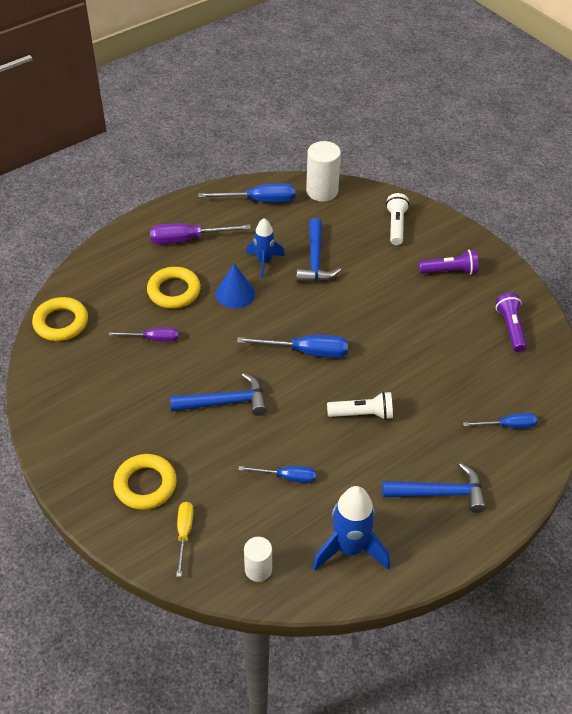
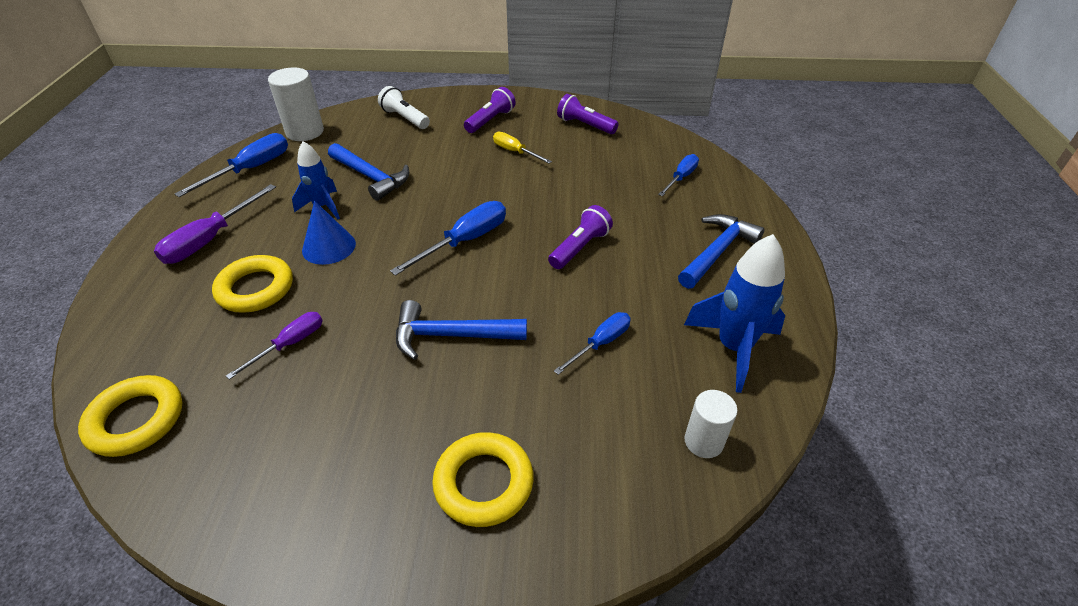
camera: 50 degrees left, 5 degrees down
(184, 534) = (594, 486): yellow screwdriver -> yellow screwdriver (515, 152)
(225, 402) = (451, 335): blue hammer -> blue hammer turned 120 degrees counterclockwise
(362, 414) = (580, 247): white flashlight -> purple flashlight

